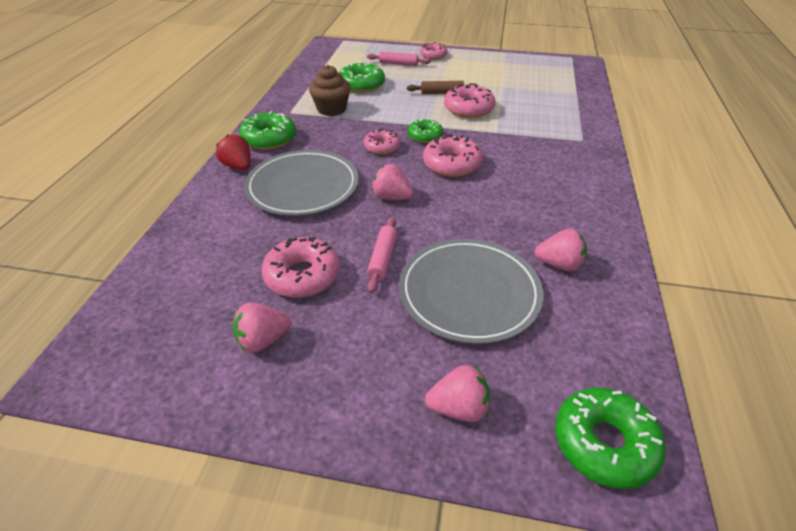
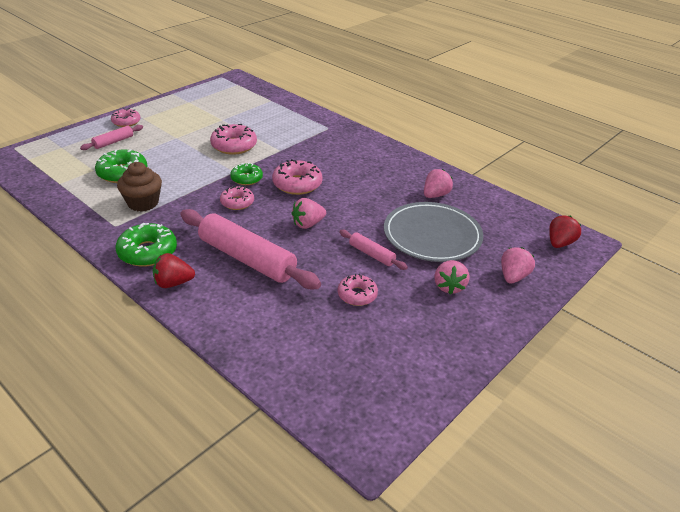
camera: 60 degrees left, 5 degrees down
(263, 340) = (407, 333): pink strawberry -> pink strawberry (449, 286)
(302, 275) = (357, 295): pink donut -> pink donut, size x0.65
(303, 187) = (247, 259): grey plate -> pink rolling pin
(442, 93) = (194, 145): brown rolling pin -> none
(604, 443) = (559, 243): green donut -> red strawberry

